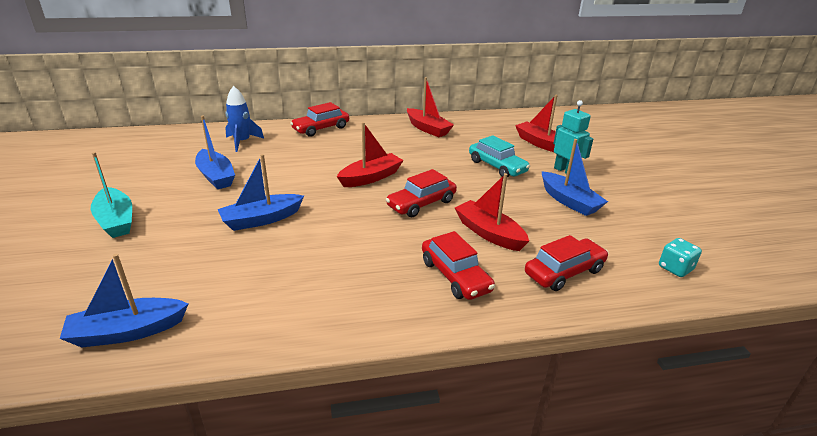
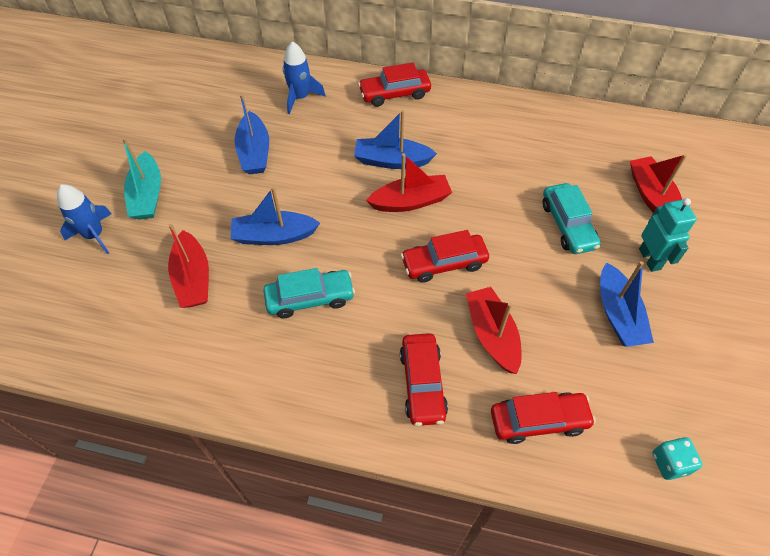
camera: 25 degrees right, 25 degrees up
(63, 258) = (94, 235): none -> blue rocket
(127, 331) = (121, 345): blue boat -> blue boat (392, 161)
(319, 249) = (310, 298): none -> turquoise car
(428, 129) = (521, 127): red boat -> red boat (193, 278)

